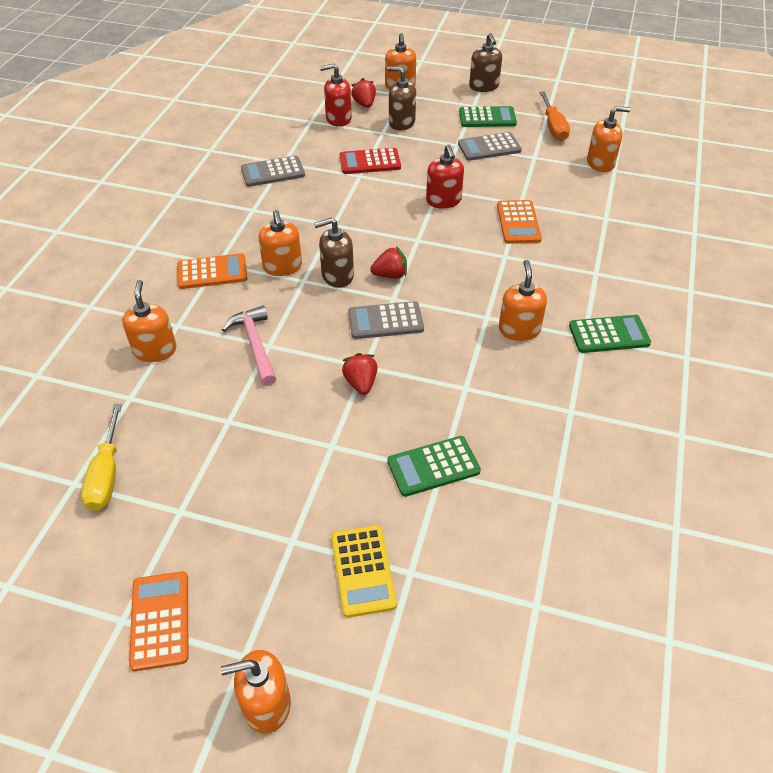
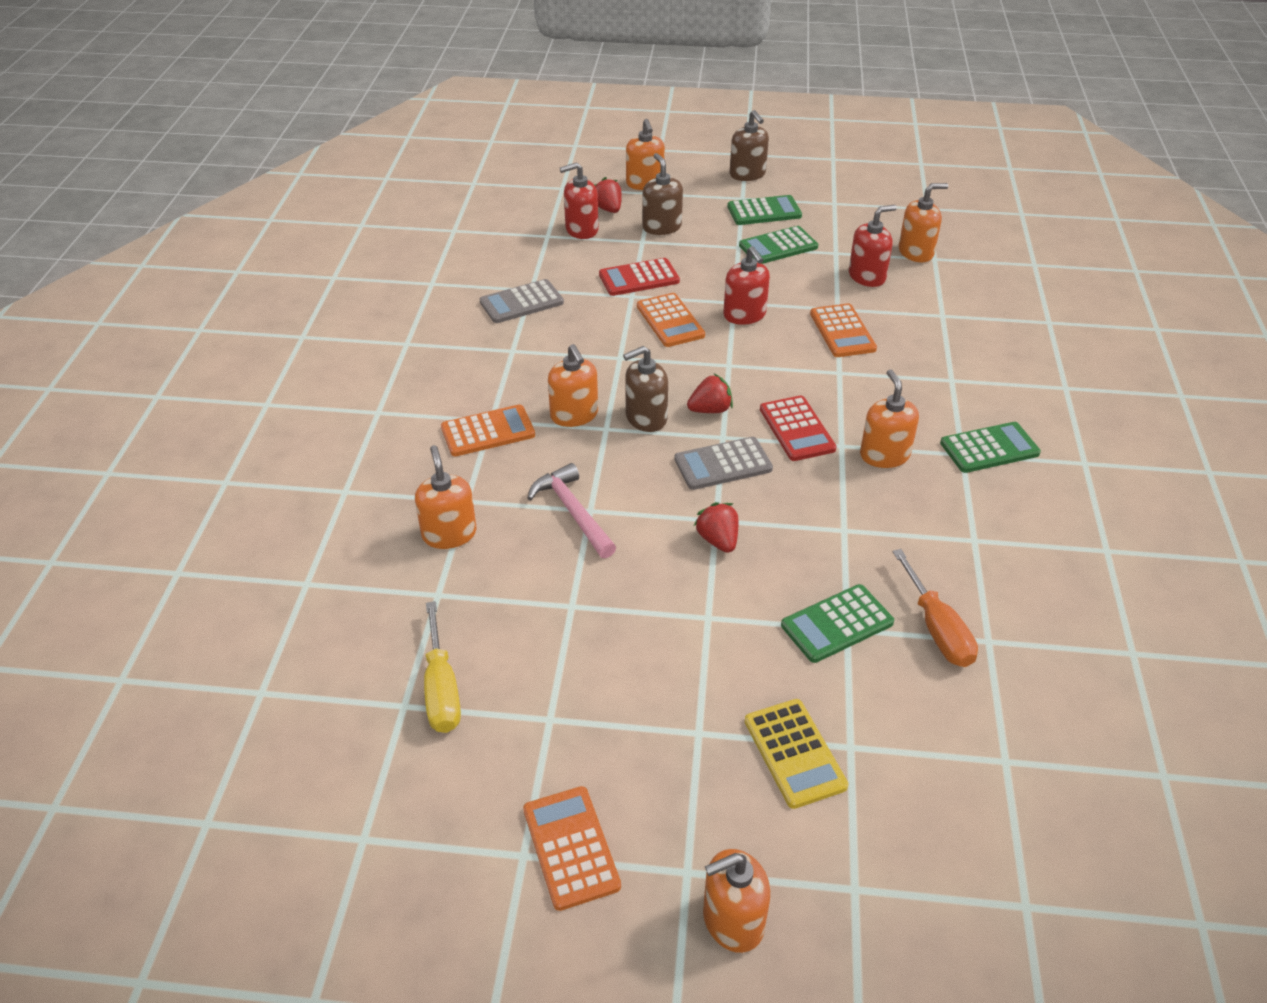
camera: 10 degrees left, 5 degrees down
(383, 199) = (670, 321): none -> orange calculator
(401, 123) = (661, 227): brown soap dispenser -> brown soap dispenser turned 60 degrees clockwise
(454, 299) = (797, 429): none -> red calculator
(489, 147) = (778, 246): grey calculator -> green calculator
(553, 127) = (846, 215): orange screwdriver -> orange screwdriver (937, 628)
(553, 179) = (867, 276): none -> red soap dispenser

